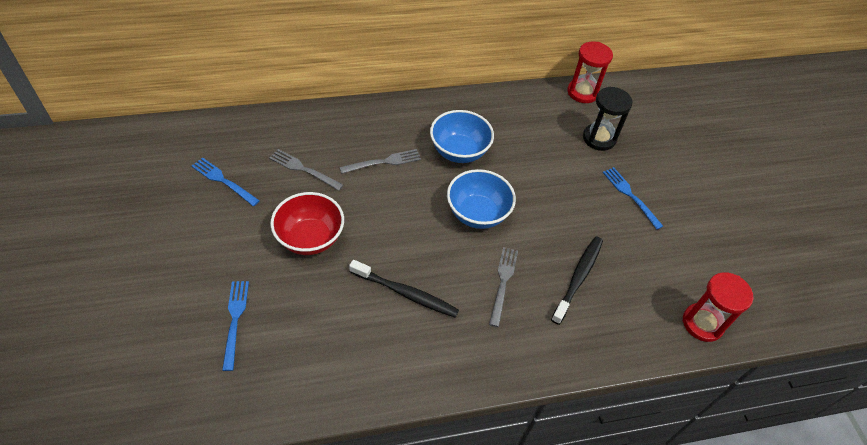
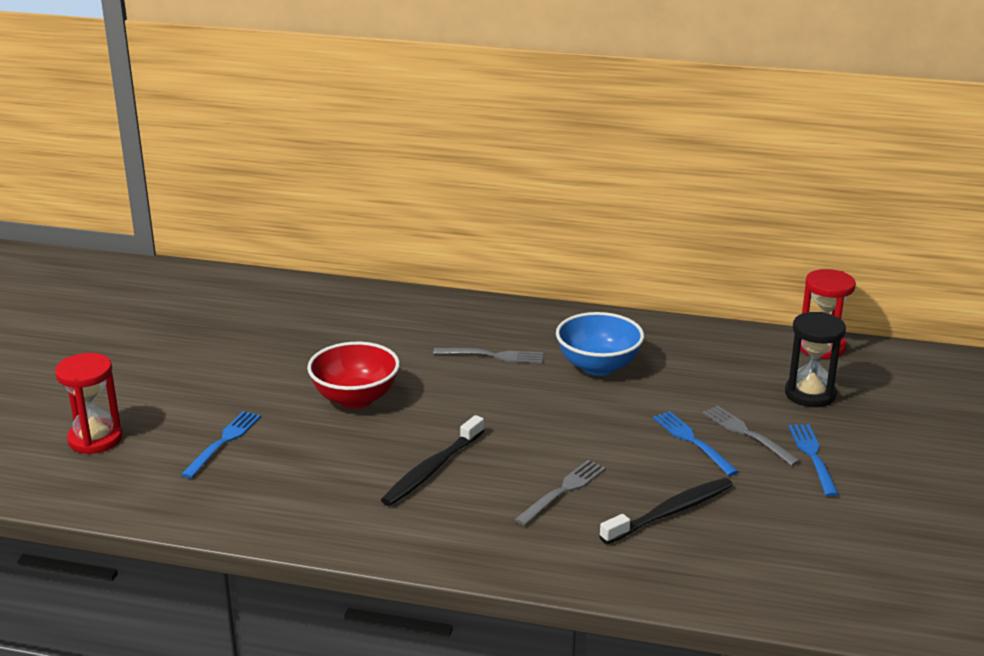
camera: 30 degrees right, 25 degrees down
(223, 181) = (294, 333): blue fork -> blue fork (692, 441)
(303, 169) = (391, 342): grey fork -> grey fork (746, 434)
(406, 293) = (432, 469): black toothbrush -> black toothbrush turned 75 degrees clockwise
(477, 214) = (578, 425): blue bowl -> none
(702, 323) = (822, 600): red hourglass -> red hourglass (95, 439)

